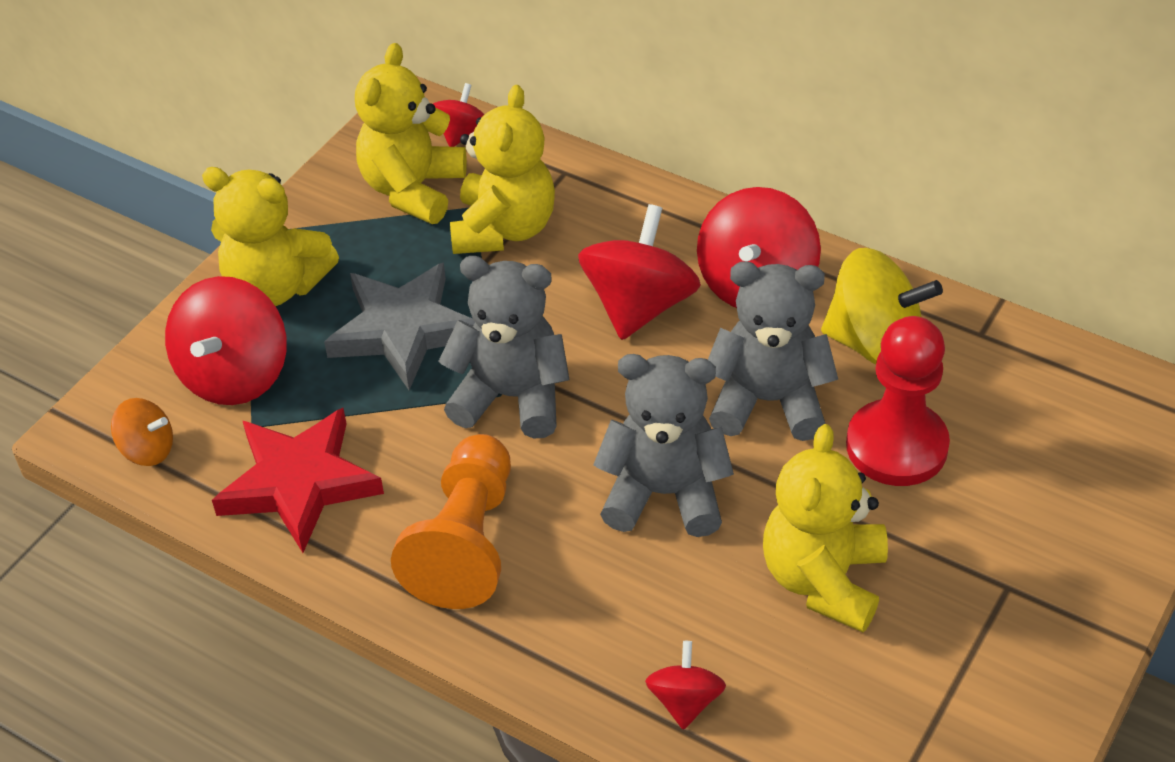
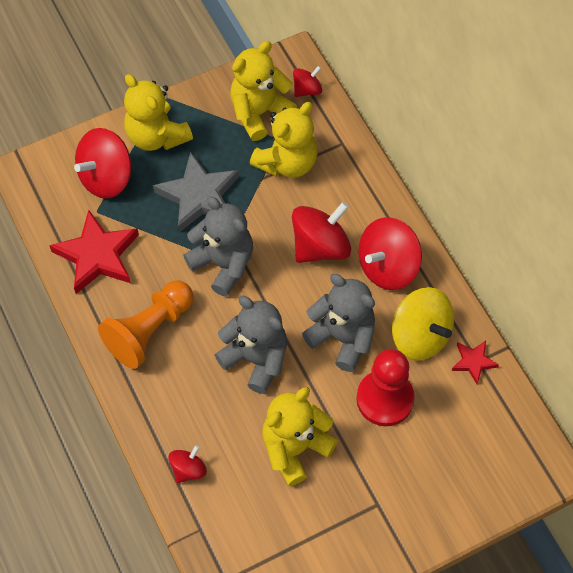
camera: 30 degrees right, 15 degrees up
(148, 449) = (43, 198): orange spinning top -> none
(975, 338) = (473, 362): none -> red star

